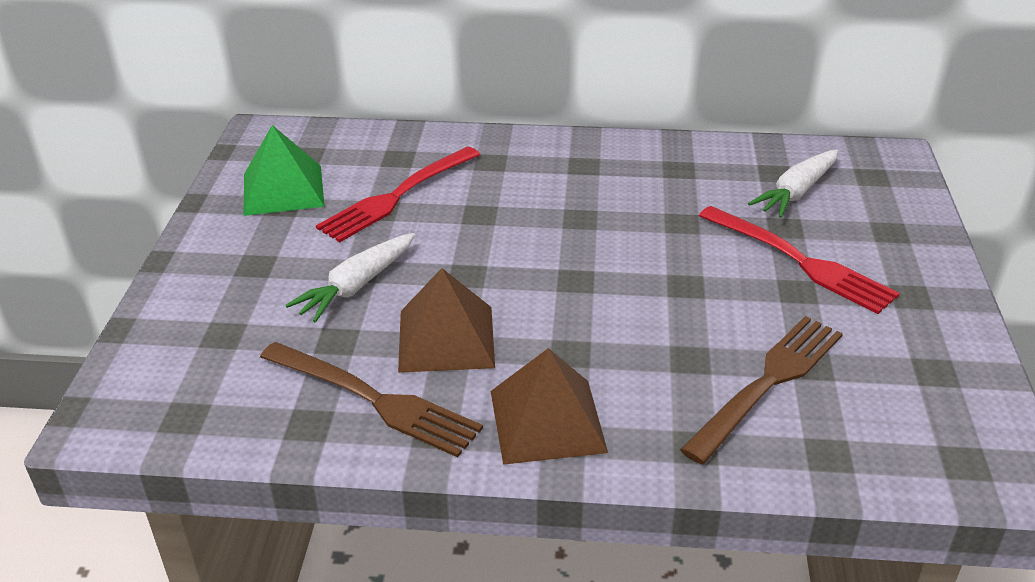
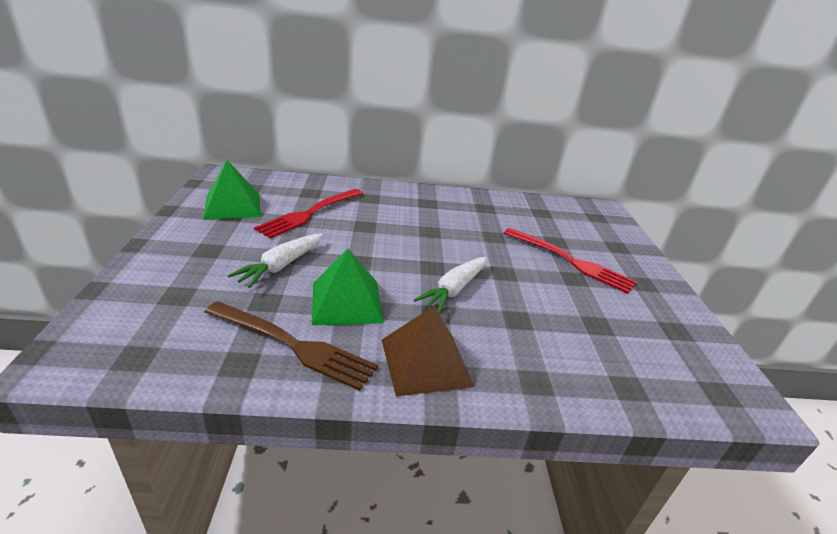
camera: 10 degrees left, 5 degrees down
(446, 338) = (346, 302): brown pyramid -> green pyramid
(767, 383) = (573, 336): brown fork -> none
(796, 192) = (557, 223): white carrot -> white carrot (454, 289)

